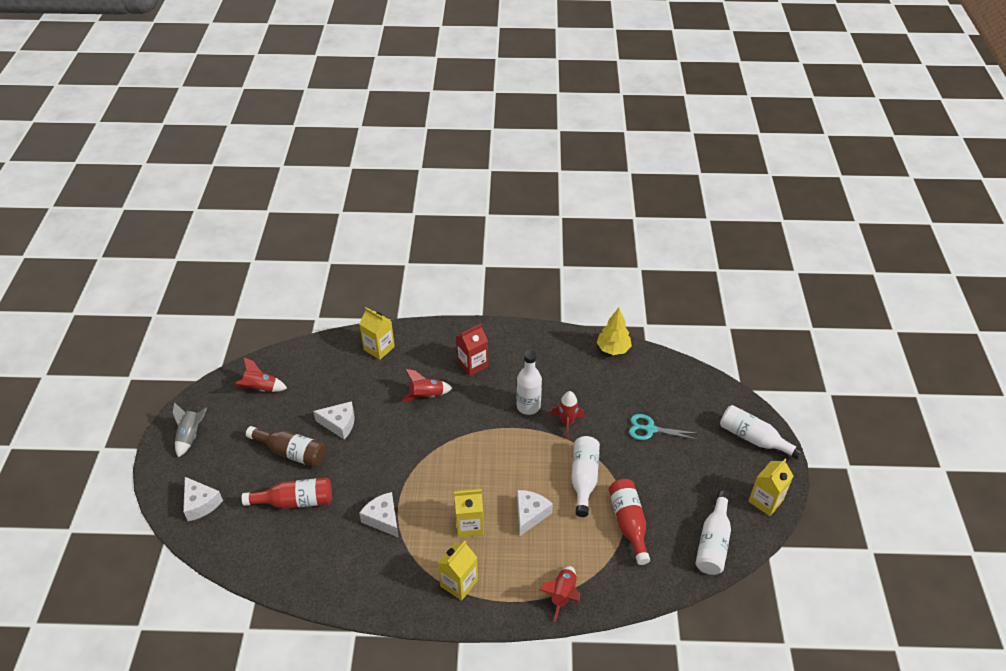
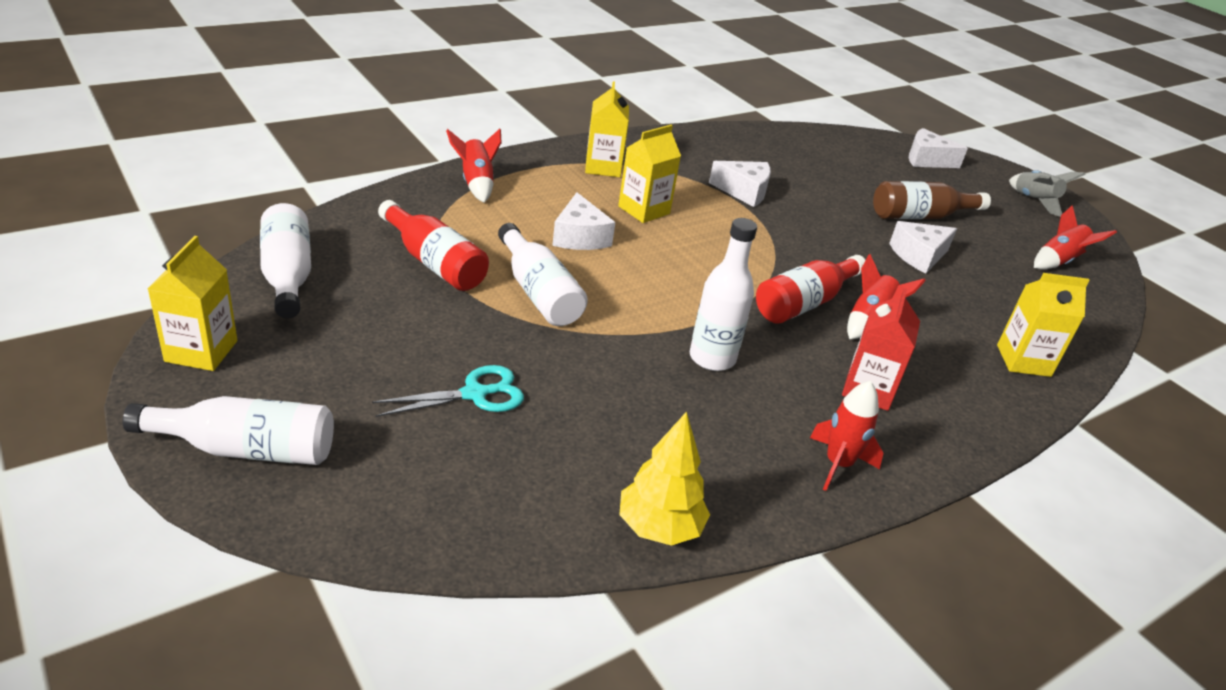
camera: 140 degrees right, 10 degrees down
(295, 501) = (850, 182): red bottle -> red bottle (804, 303)
(567, 423) = (628, 355): red rocket -> red rocket (838, 464)

